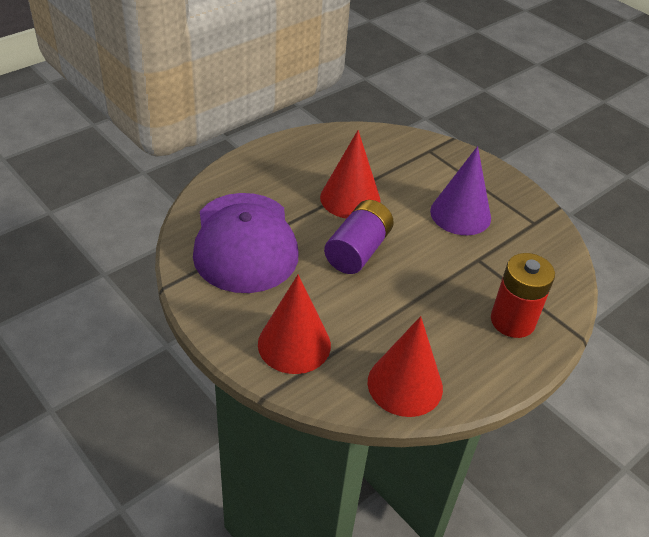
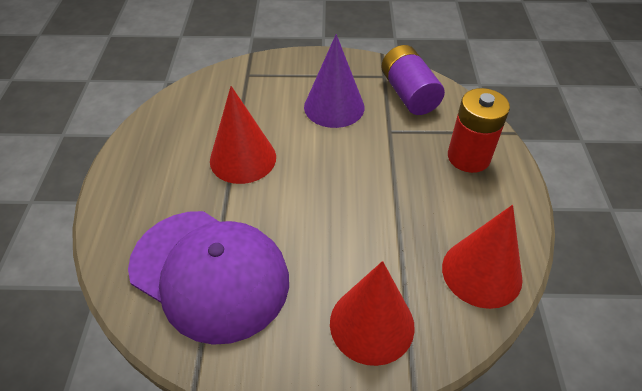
camera: 45 degrees left, 5 degrees up
(357, 250) = (307, 197): purple battery -> purple battery (409, 94)

